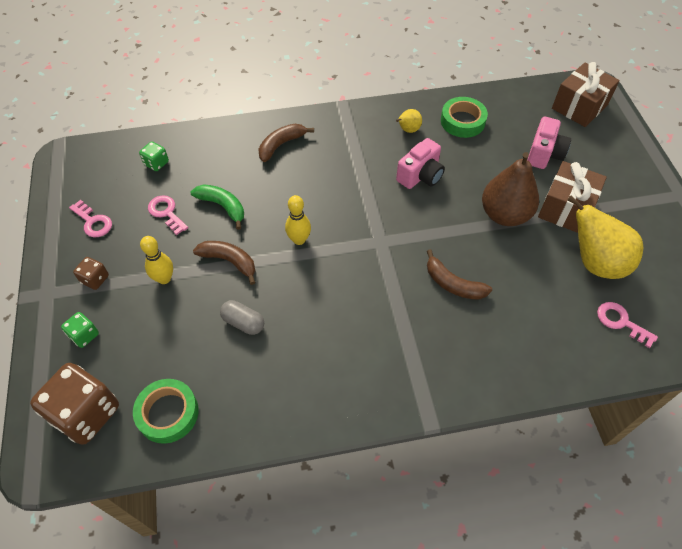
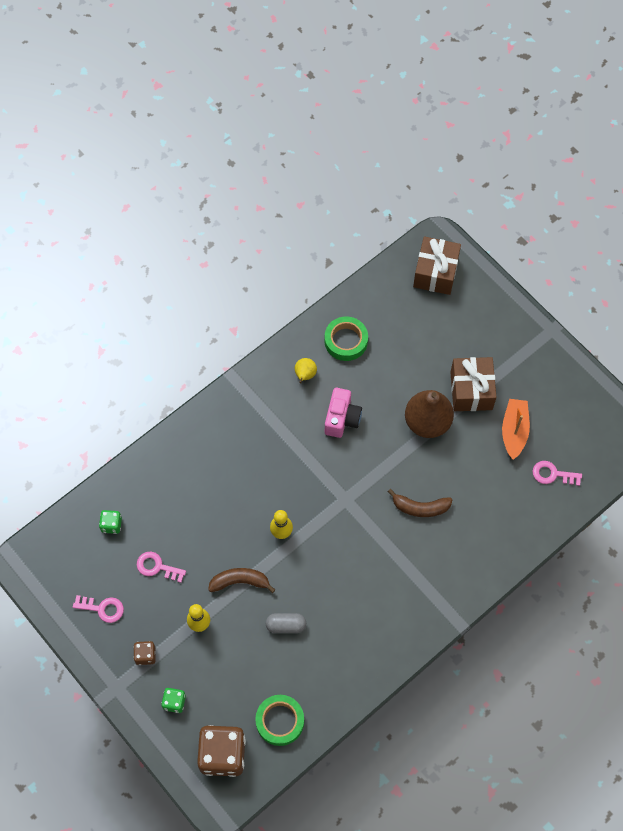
camera: 30 degrees left, 10 degrees up
(222, 206) = (199, 536): green banana -> none
(281, 145) = (206, 448): brown banana -> none
(544, 154) = (430, 342): pink camera -> none
(595, 262) = (514, 431): yellow pear -> orange boat

